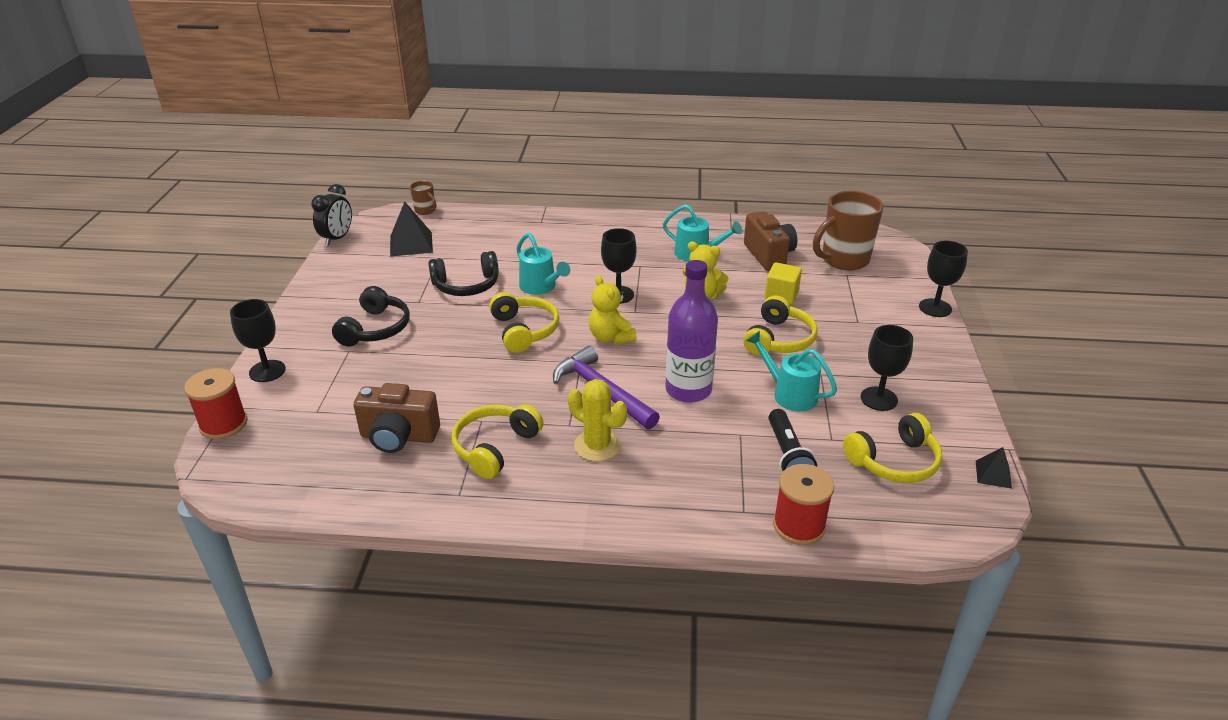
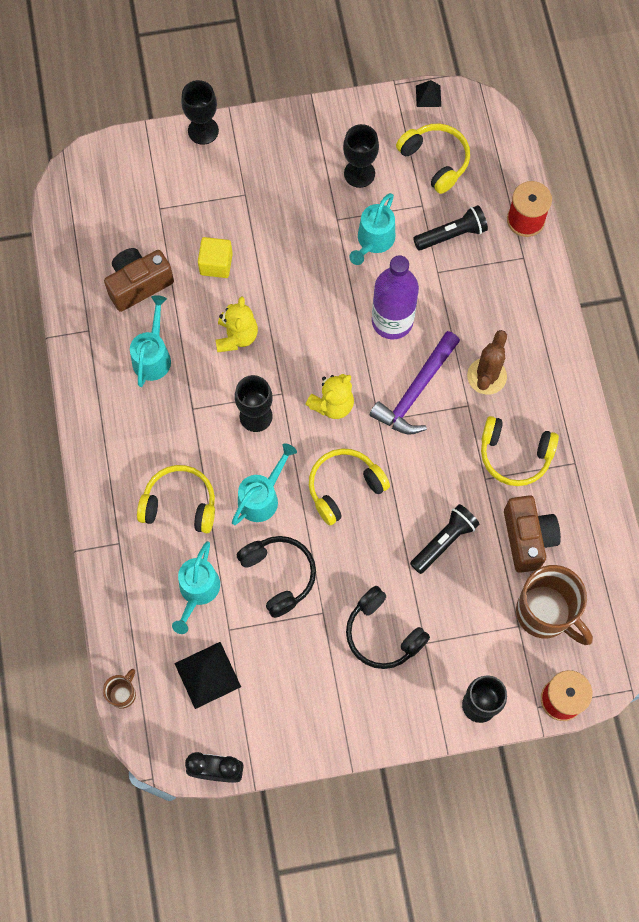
camera: 105 degrees left, 35 degrees up
(375, 329) = (382, 634): black headphones -> black headphones turned 135 degrees counterclockwise
(434, 379) = (444, 541): none -> black flashlight
(479, 248) = (197, 592): none -> turquoise watering can
(597, 445) = (486, 376): yellow cactus -> brown cactus
(779, 339) = (294, 258): yellow headphones -> yellow headphones (180, 504)
(843, 260) = (130, 212): brown mug -> brown mug (545, 613)

